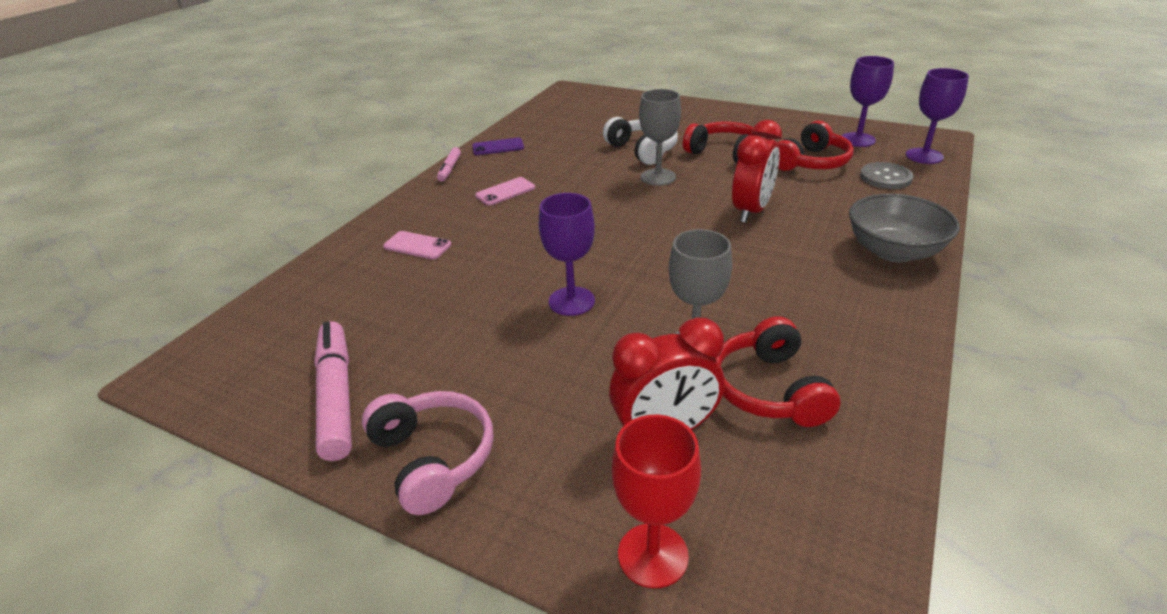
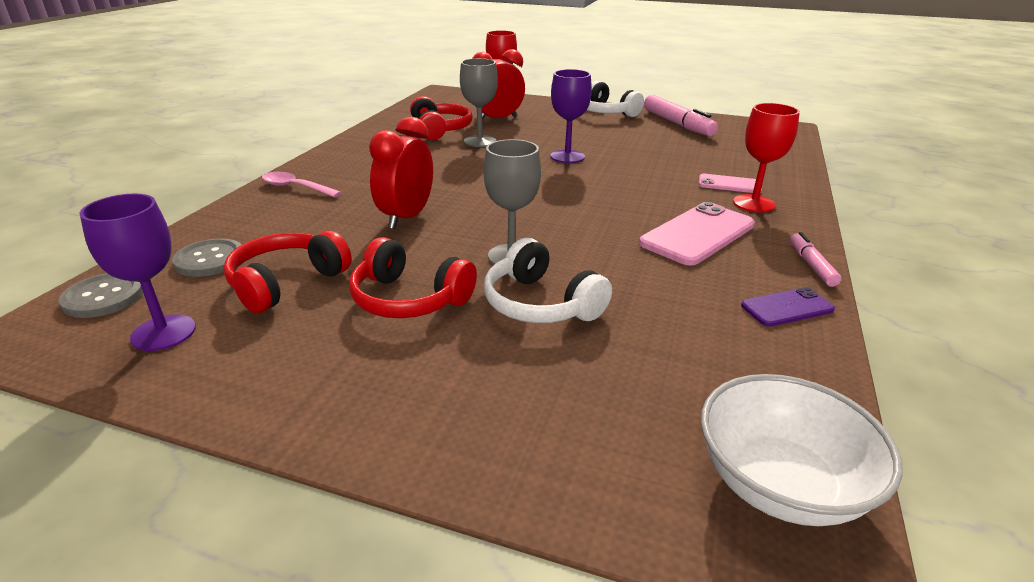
camera: 170 degrees right, 5 degrees down
(423, 221) = (754, 203): none -> red goblet
(433, 458) = (605, 112): pink headphones -> white headphones
(505, 192) = (698, 234): pink phone -> pink phone, size x1.79
(568, 100) = (780, 484): none -> white bowl
(893, 251) = (296, 187): grey bowl -> pink spoon
(924, 156) = (104, 297): purple goblet -> grey button

